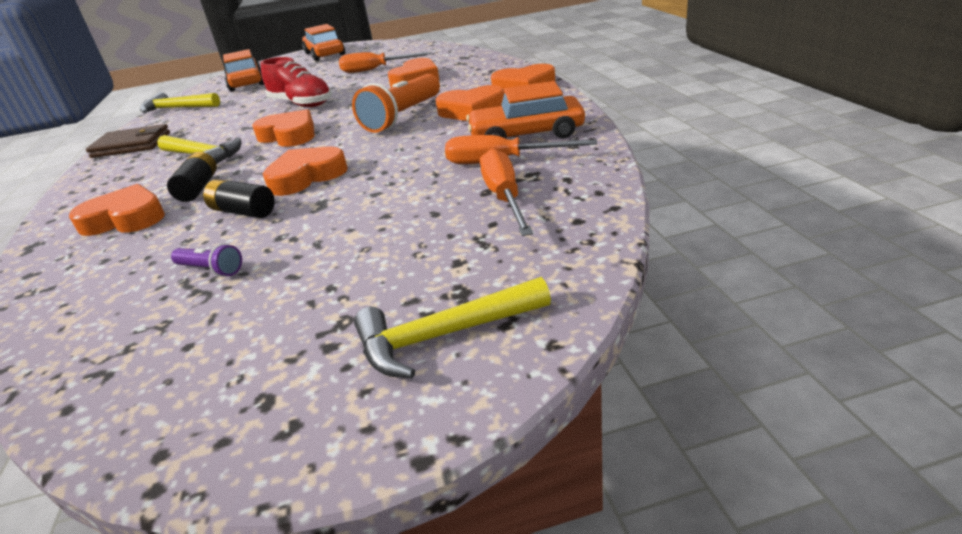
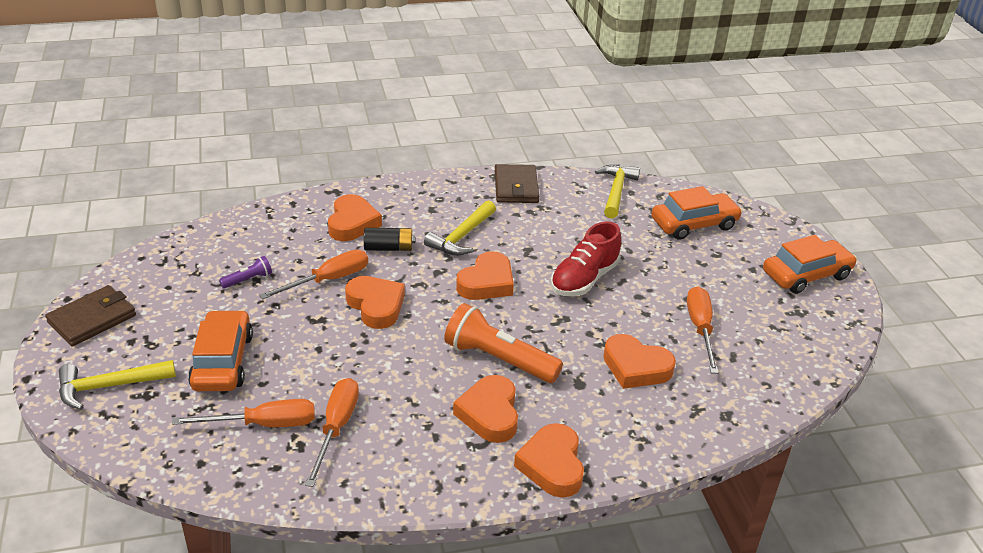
camera: 85 degrees right, 5 degrees up
(211, 269) = (248, 280): purple flashlight -> purple flashlight turned 150 degrees counterclockwise
(243, 211) = (328, 280): black battery -> orange screwdriver
(248, 418) = (92, 319): none -> brown wallet
(444, 335) = (109, 386): yellow hammer -> yellow hammer turned 90 degrees counterclockwise
(526, 134) = (393, 451): orange car -> orange car (222, 361)

